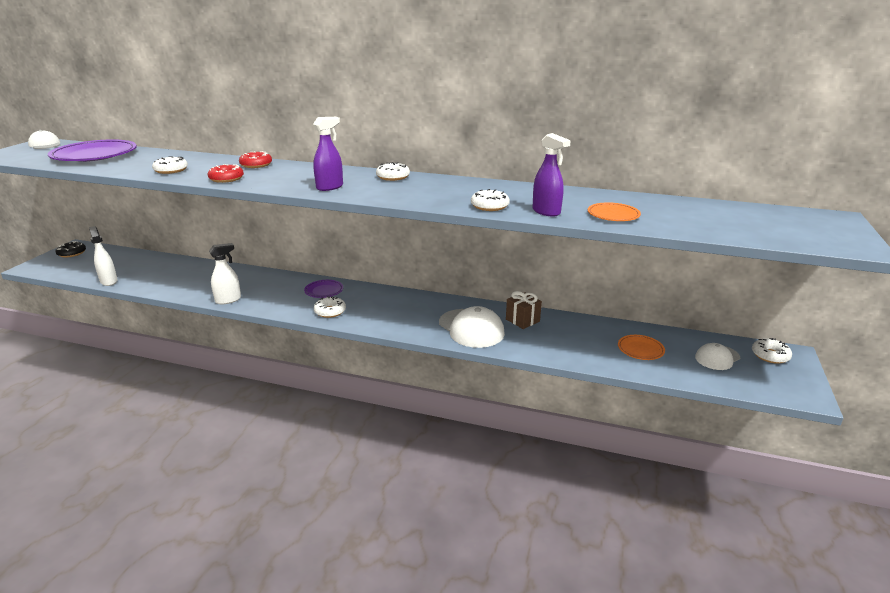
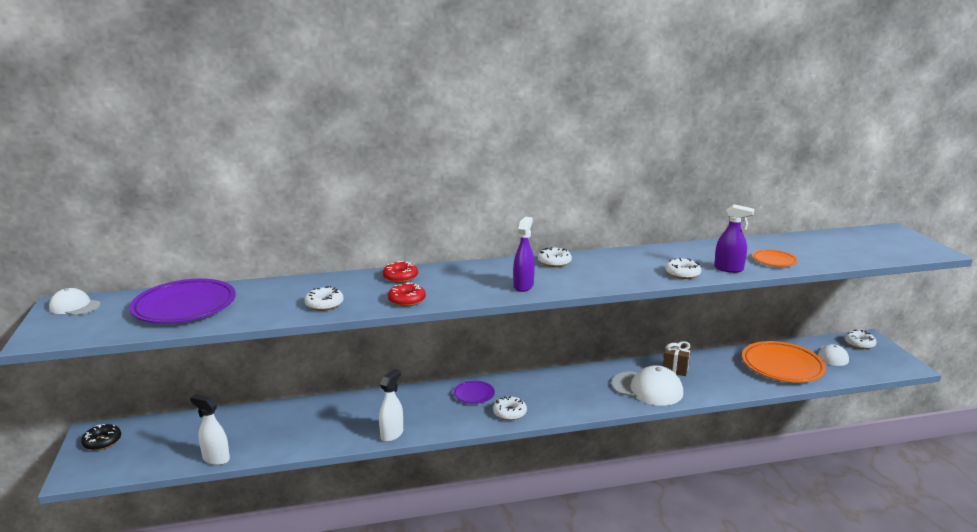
camera: 30 degrees left, 5 degrees down
(640, 349) = (782, 366): orange plate -> orange plate, size x2.02

